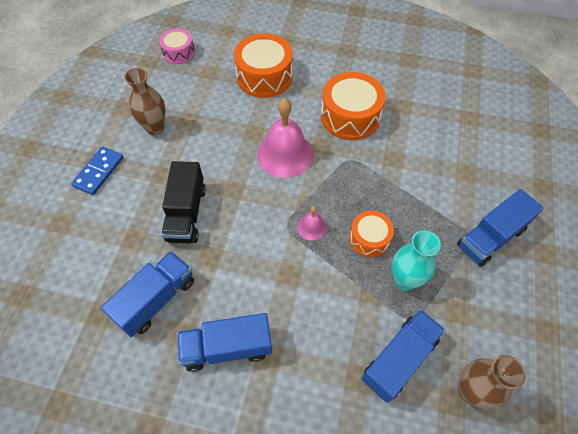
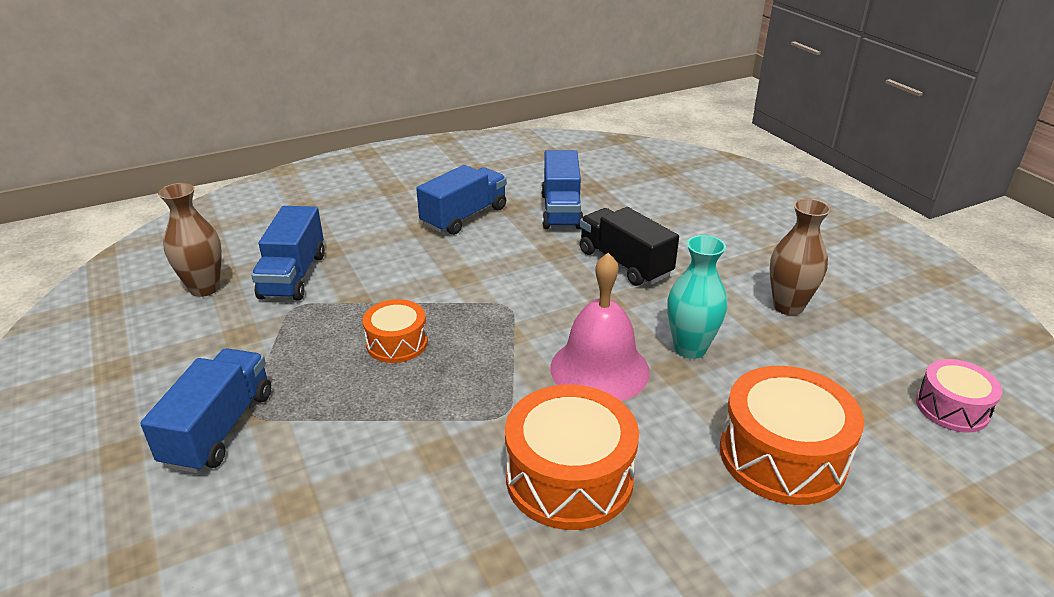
camera: 140 degrees right, 25 degrees down
(99, 172) = (761, 246): blue domino -> none
(312, 227) = (477, 319): pink bell -> none
(404, 280) = (324, 329): turquoise vase -> turquoise vase (690, 348)

